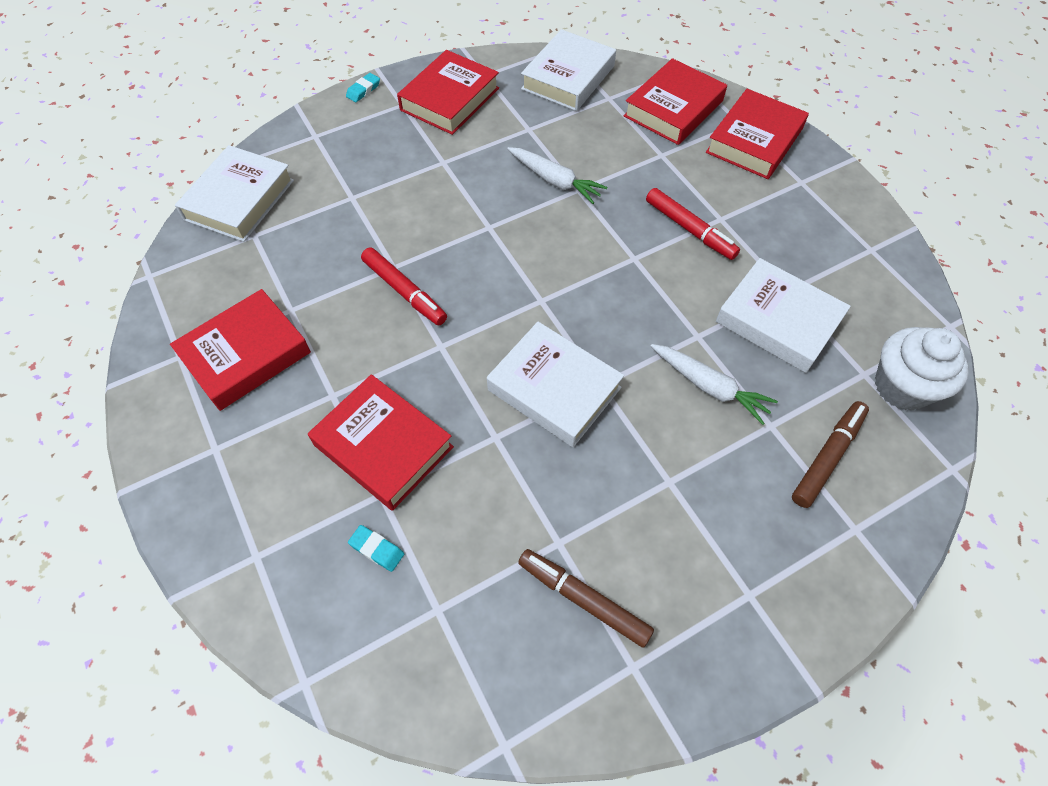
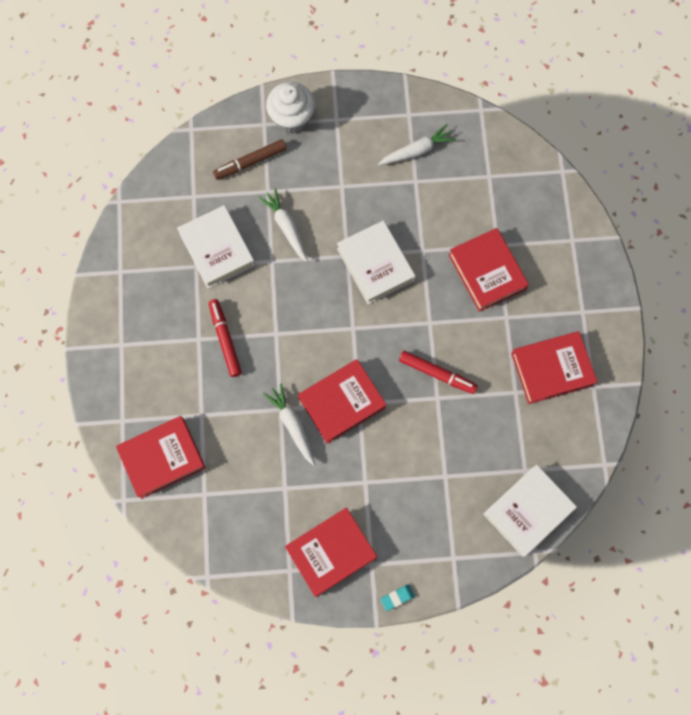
camera: 155 degrees left, 15 degrees up
(377, 549) = (509, 217): turquoise eraser -> none
(404, 291) = (437, 374): red marker -> red marker turned 135 degrees clockwise
(568, 77) = (223, 534): white book -> none
(583, 599) = (416, 151): brown marker -> white carrot
(754, 141) = (125, 397): red book -> red book (342, 402)
(902, 386) = (179, 180): white cupcake -> white cupcake (292, 118)

